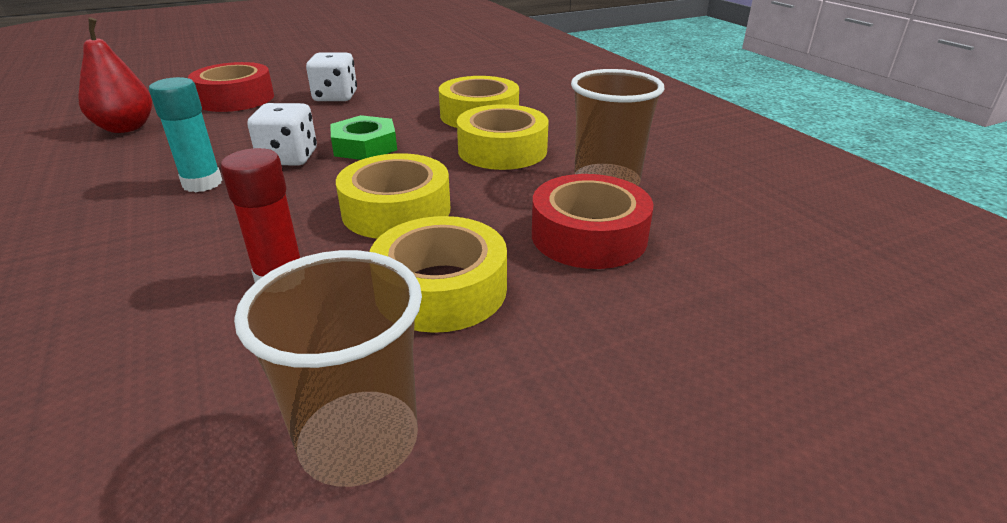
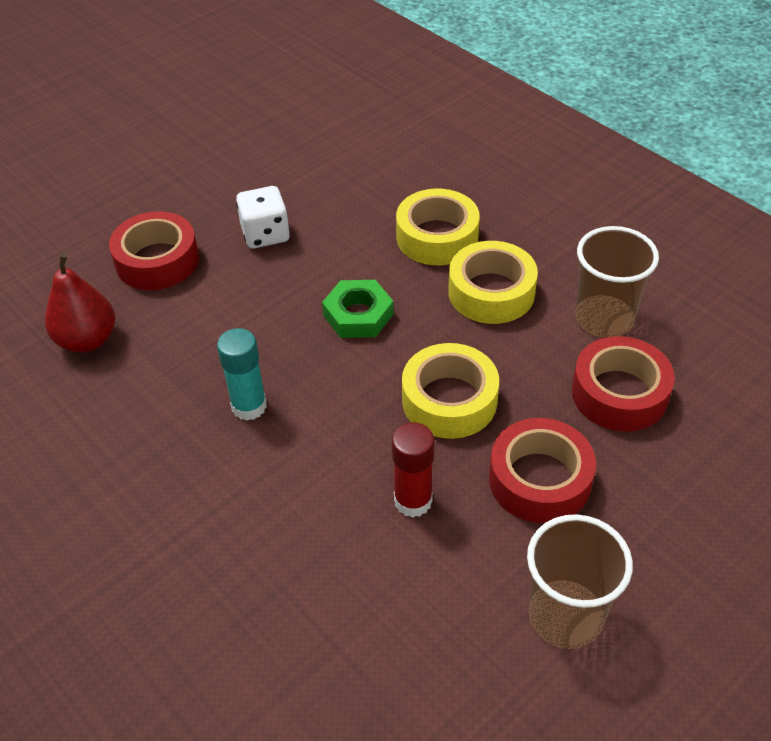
camera: 15 degrees left, 15 degrees up
(289, 158) = (299, 350): white dice -> none
(441, 289) = (539, 480): yellow tape -> red tape

